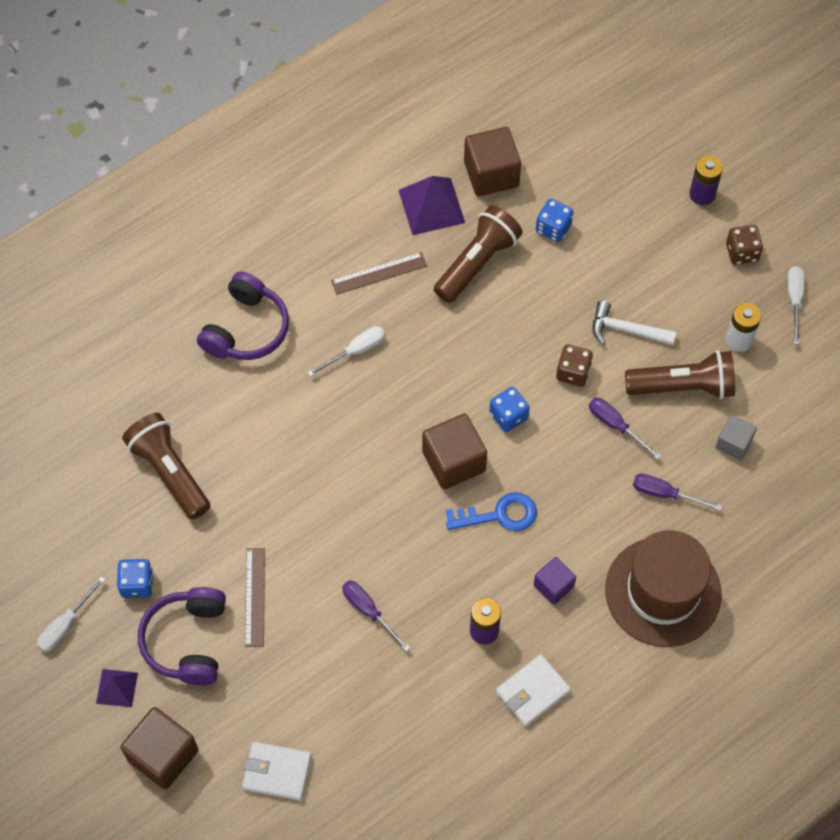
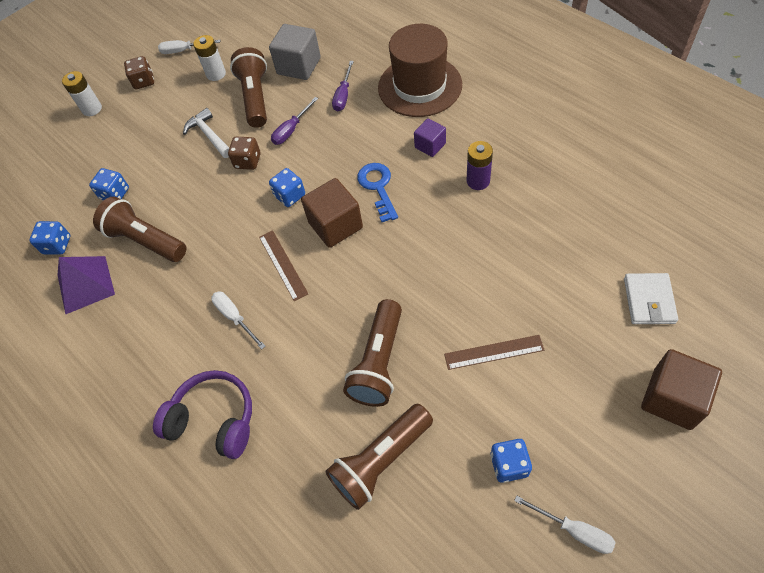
camera: 90 degrees left, 5 degrees down
(117, 688) = (622, 459): purple pyramid -> none
(187, 641) = (554, 402): purple headphones -> none
(270, 484) = (379, 362): none -> brown flashlight
(368, 611) = (483, 260): purple screwdriver -> none
(379, 273) = (154, 313): brown ruler -> brown ruler (283, 265)
(491, 174) = (57, 245): brown cube -> blue dice
(532, 691) = (518, 144): white wallet -> none
(626, 330) = (209, 135): white hammer -> white hammer turned 135 degrees clockwise
(702, 194) = (92, 109): purple battery -> white battery
(733, 443) = (299, 66): grey cube -> grey cube, size x1.69

